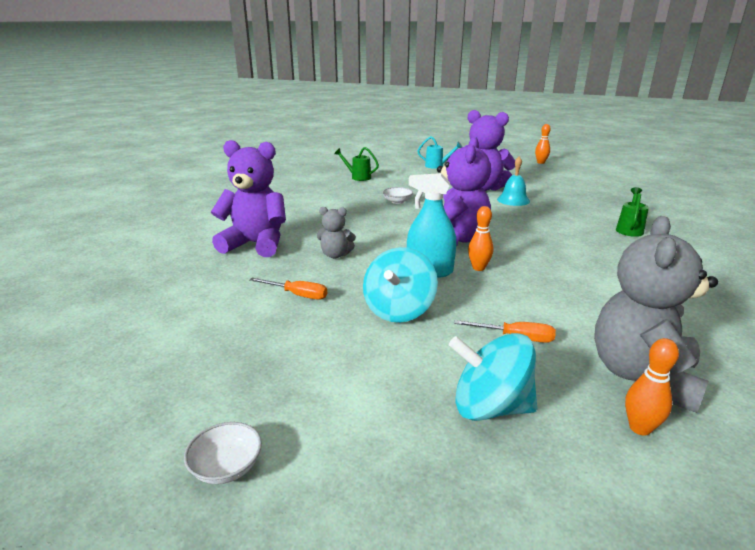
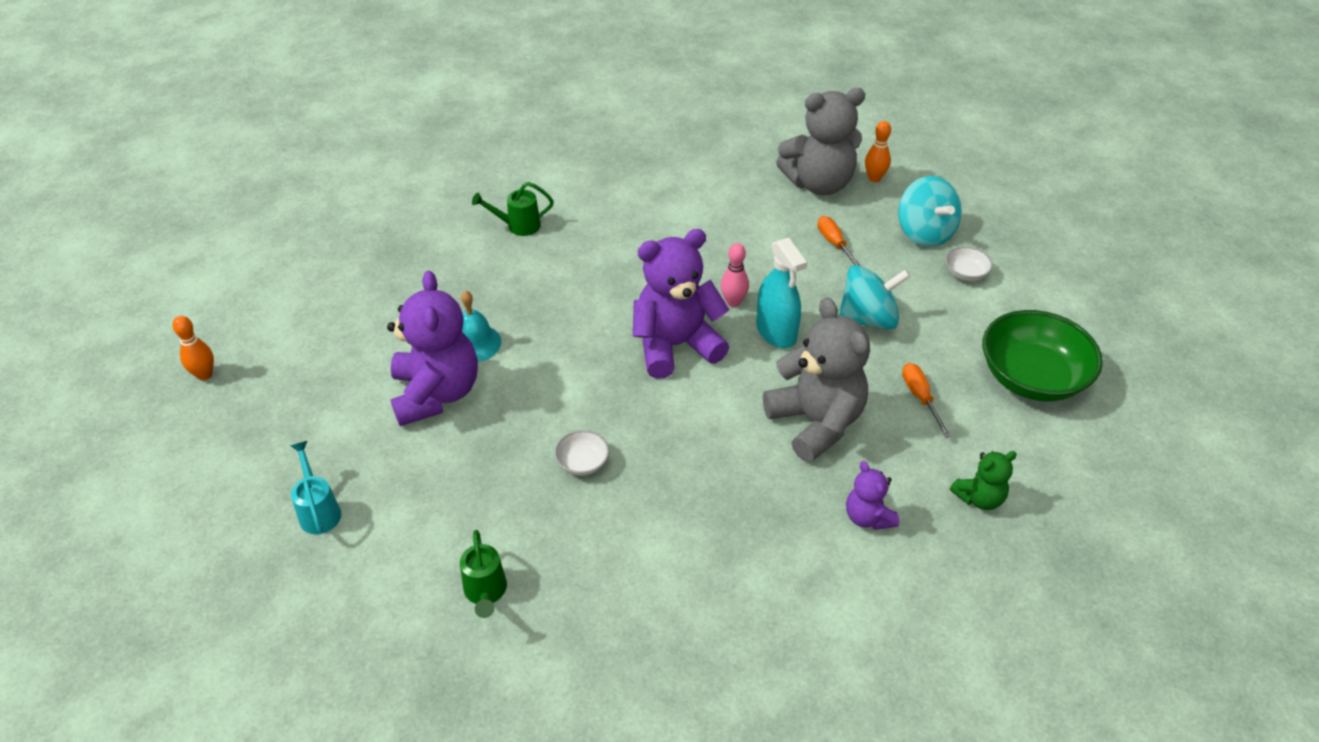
camera: 125 degrees left, 20 degrees up
(202, 277) = (979, 498): none -> green teddy bear
(226, 467) = (1094, 309): white bowl -> white bowl (965, 273)
(232, 354) = (1032, 377): none -> green bowl
(256, 244) = (868, 517): purple teddy bear -> purple teddy bear, size x0.50
(335, 255) = (816, 422): grey teddy bear -> grey teddy bear, size x2.00
(478, 268) = (733, 302): orange bowling pin -> pink bowling pin

